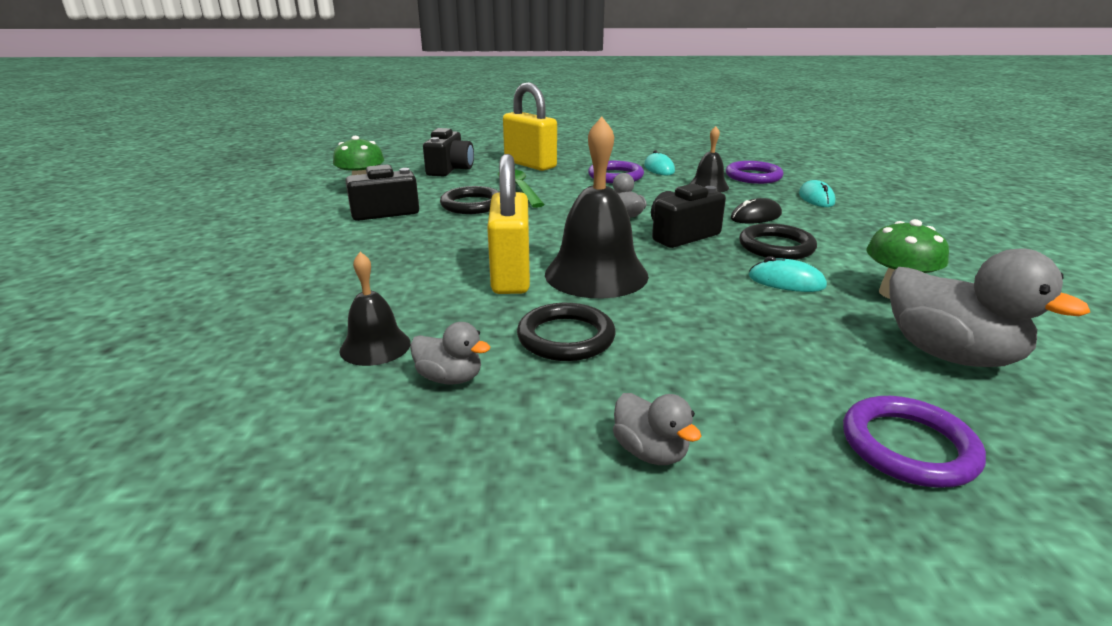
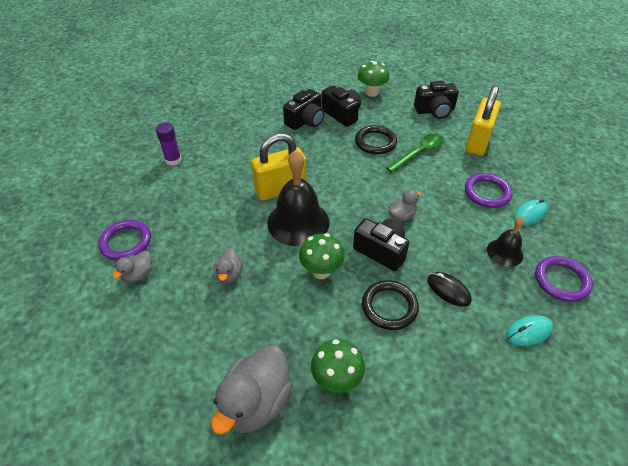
camera: 70 degrees right, 20 degrees up
(308, 369) = (173, 160): none -> purple glue stick
(364, 235) = (305, 121): none -> black camera
(375, 346) = (195, 170): black bell -> none
(450, 378) = (177, 201): grey duck -> grey duck (229, 275)
(566, 337) = (222, 227): black ring -> none
(704, 274) = (321, 271): none -> green mushroom
(786, 281) = (329, 315): turquoise mouse -> none
(908, 447) = (158, 370): purple ring -> purple ring (126, 242)

